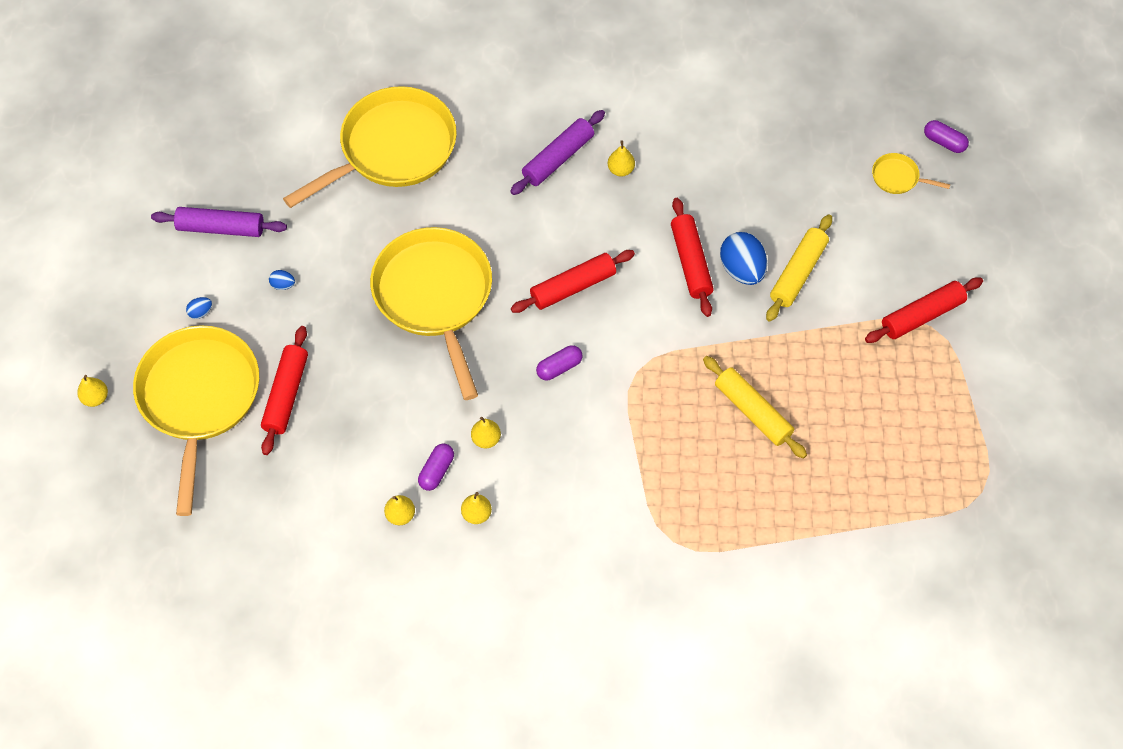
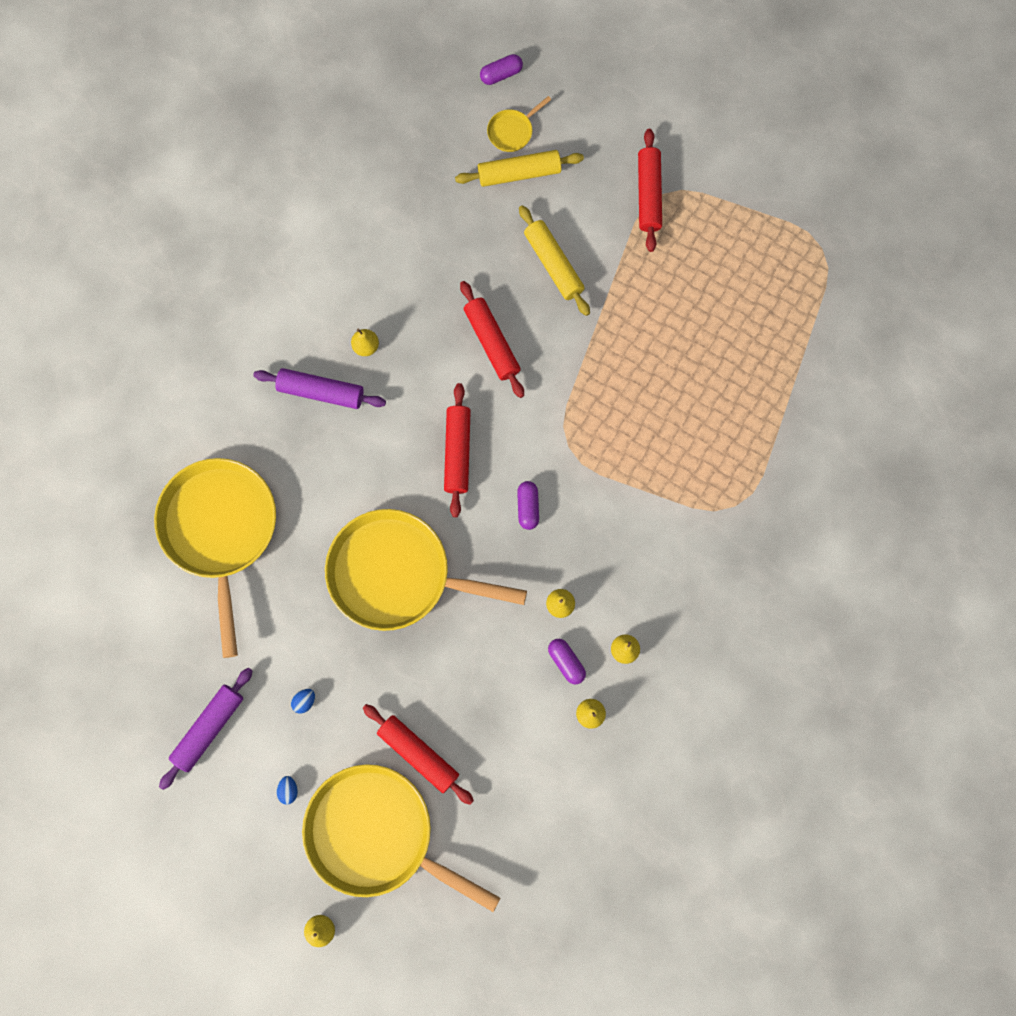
camera: 60 degrees left, 15 degrees up
(558, 158) = (321, 392): purple rolling pin -> purple rolling pin turned 60 degrees counterclockwise
(691, 262) = (492, 342): red rolling pin -> red rolling pin turned 45 degrees clockwise
(742, 269) = (524, 306): blue egg -> none
(753, 411) = (657, 376): yellow rolling pin -> yellow rolling pin (519, 173)

